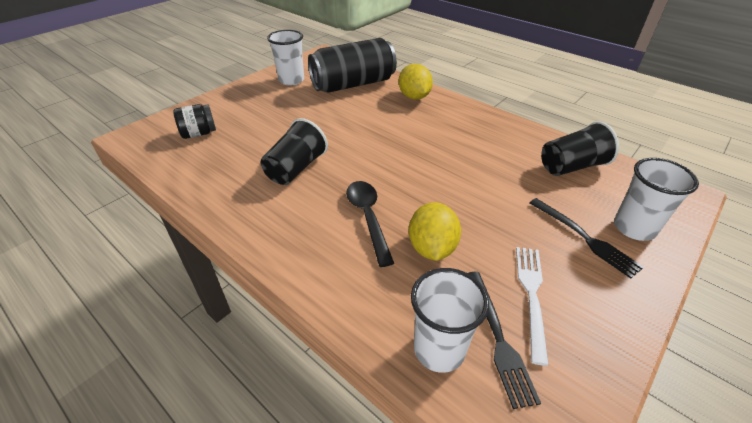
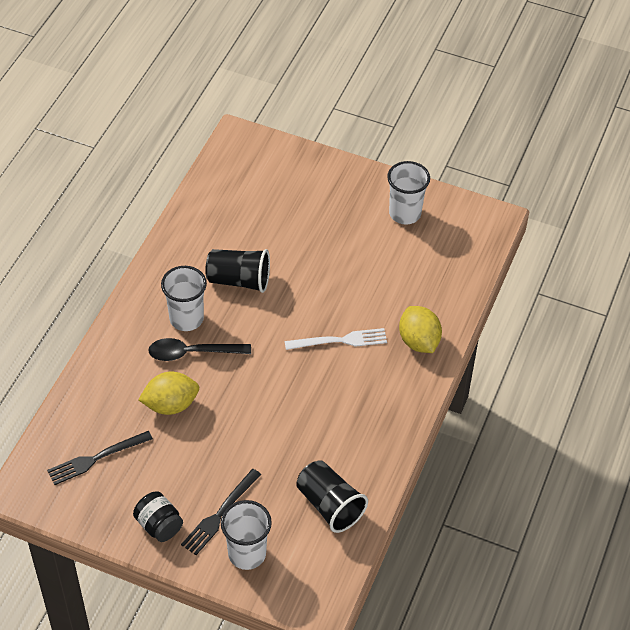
camera: 70 degrees right, 10 degrees up
(199, 133) = (264, 184): black jar -> black jar (159, 525)
(353, 84) = (423, 275): black can -> none
(368, 217) = (192, 353): black spoon -> black spoon turned 150 degrees counterclockwise
(414, 97) = (419, 341): yellow lemon -> yellow lemon turned 75 degrees counterclockwise
(439, 349) = (78, 425): white cup -> white cup (186, 319)
(531, 295) = (142, 476): white fork -> white fork (340, 340)

